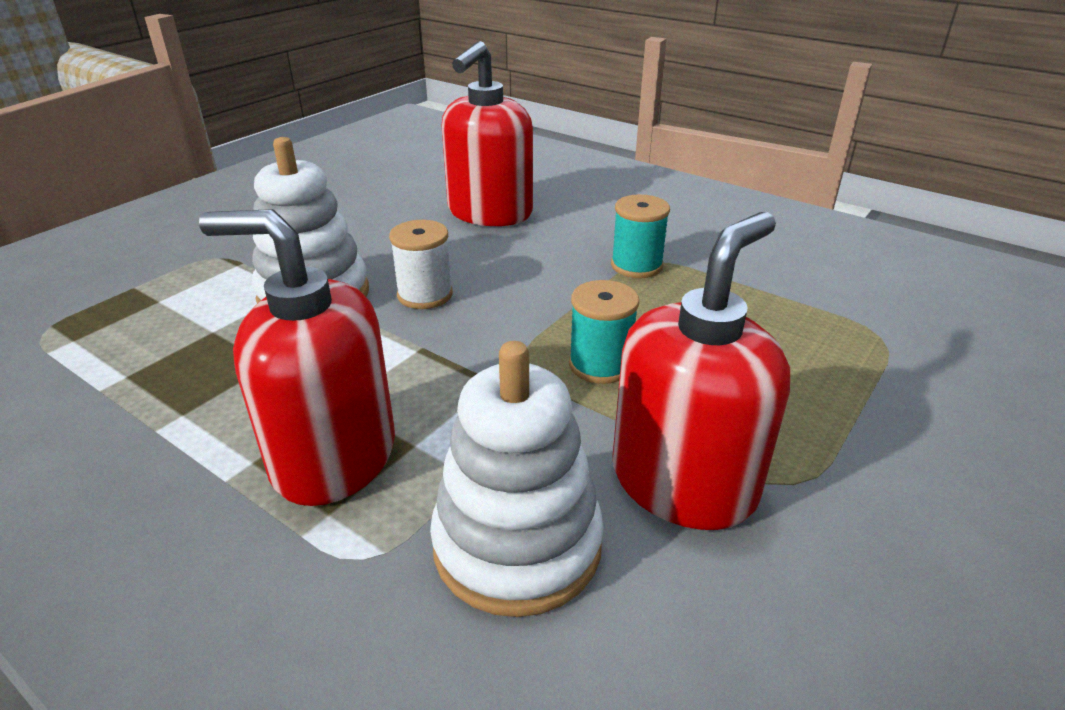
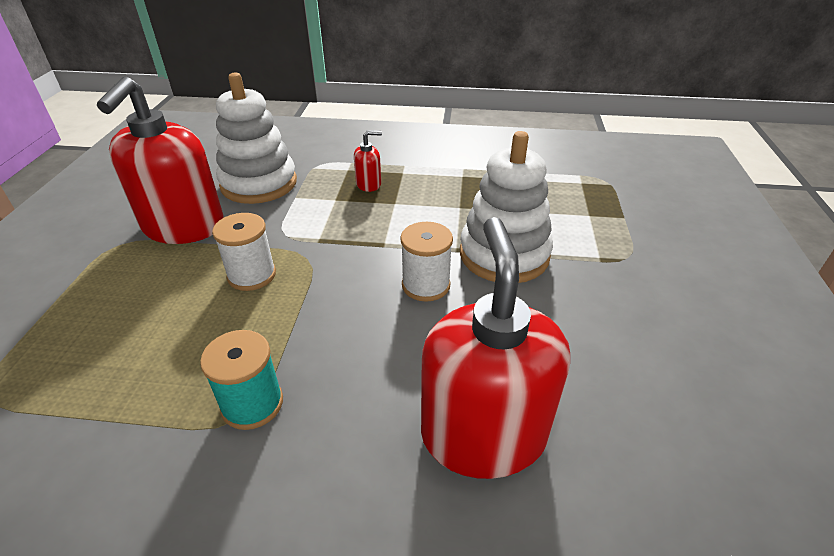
camera: 150 degrees right, 5 degrees up
(333, 457) = (369, 184): red soap dispenser -> red soap dispenser, size x0.42
(600, 364) = (252, 275): turquoise spool -> white spool

